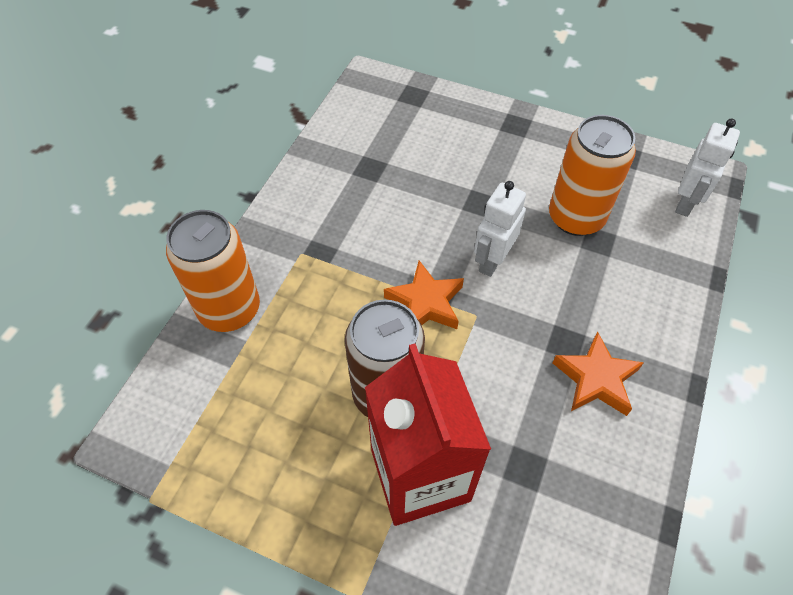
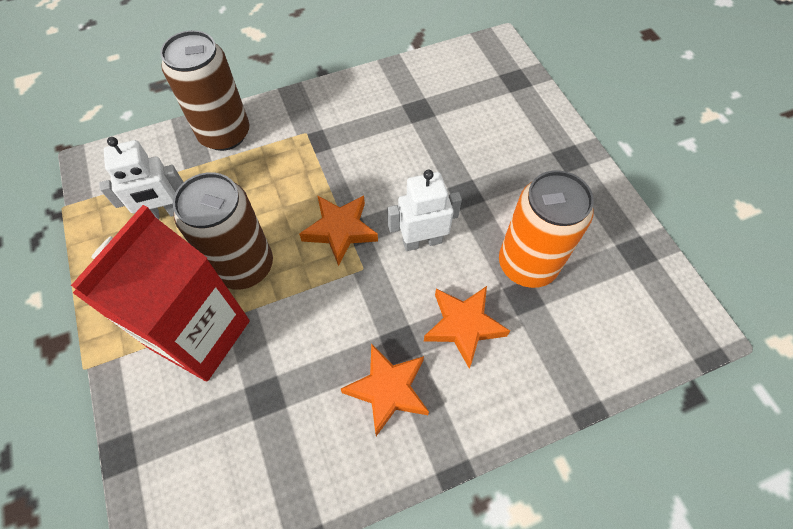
camera: 45 degrees right, 5 degrees up
(229, 309) = (224, 134): orange can -> brown can
(588, 293) = (463, 326): none -> orange star
(686, 202) = (643, 331): white robot -> white robot (164, 213)

